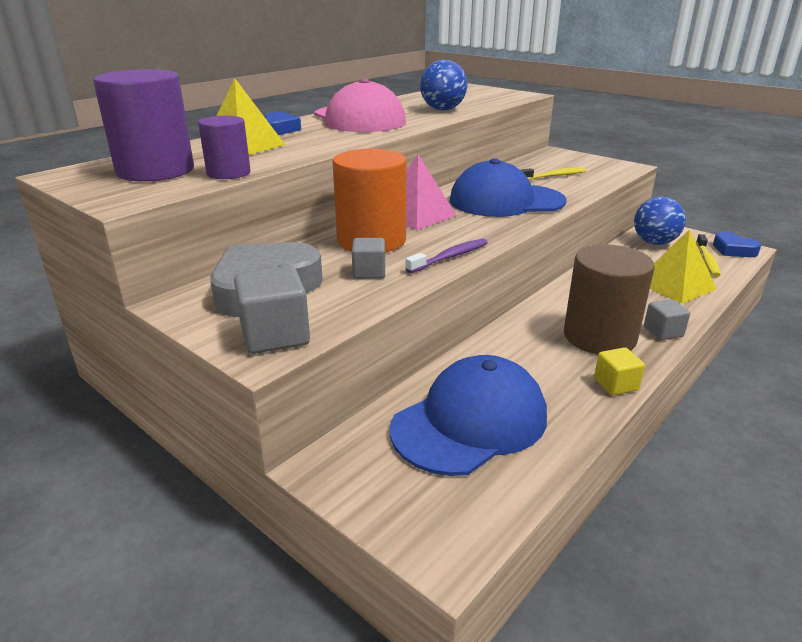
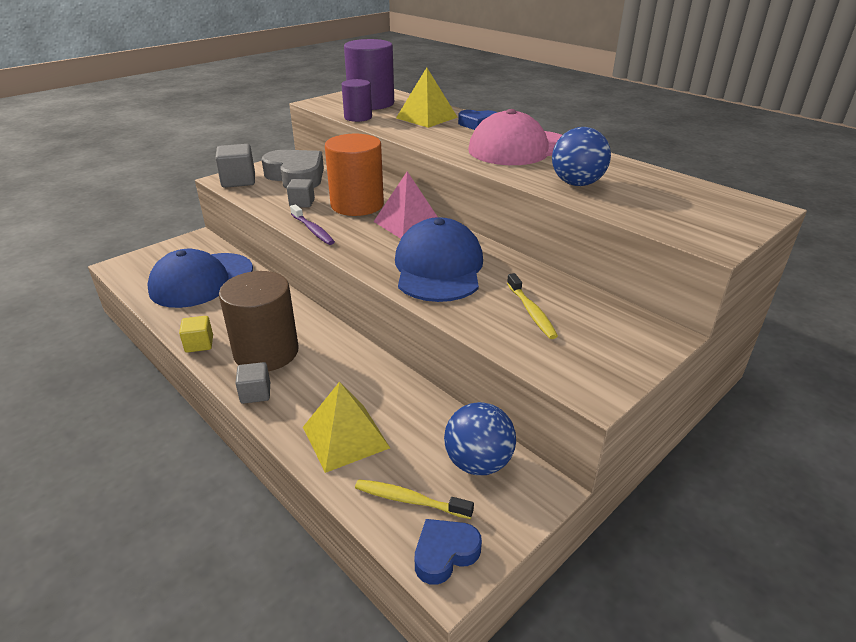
camera: 95 degrees right, 5 degrees up
(470, 422) = (201, 280): blue cap -> blue cap turned 75 degrees clockwise

